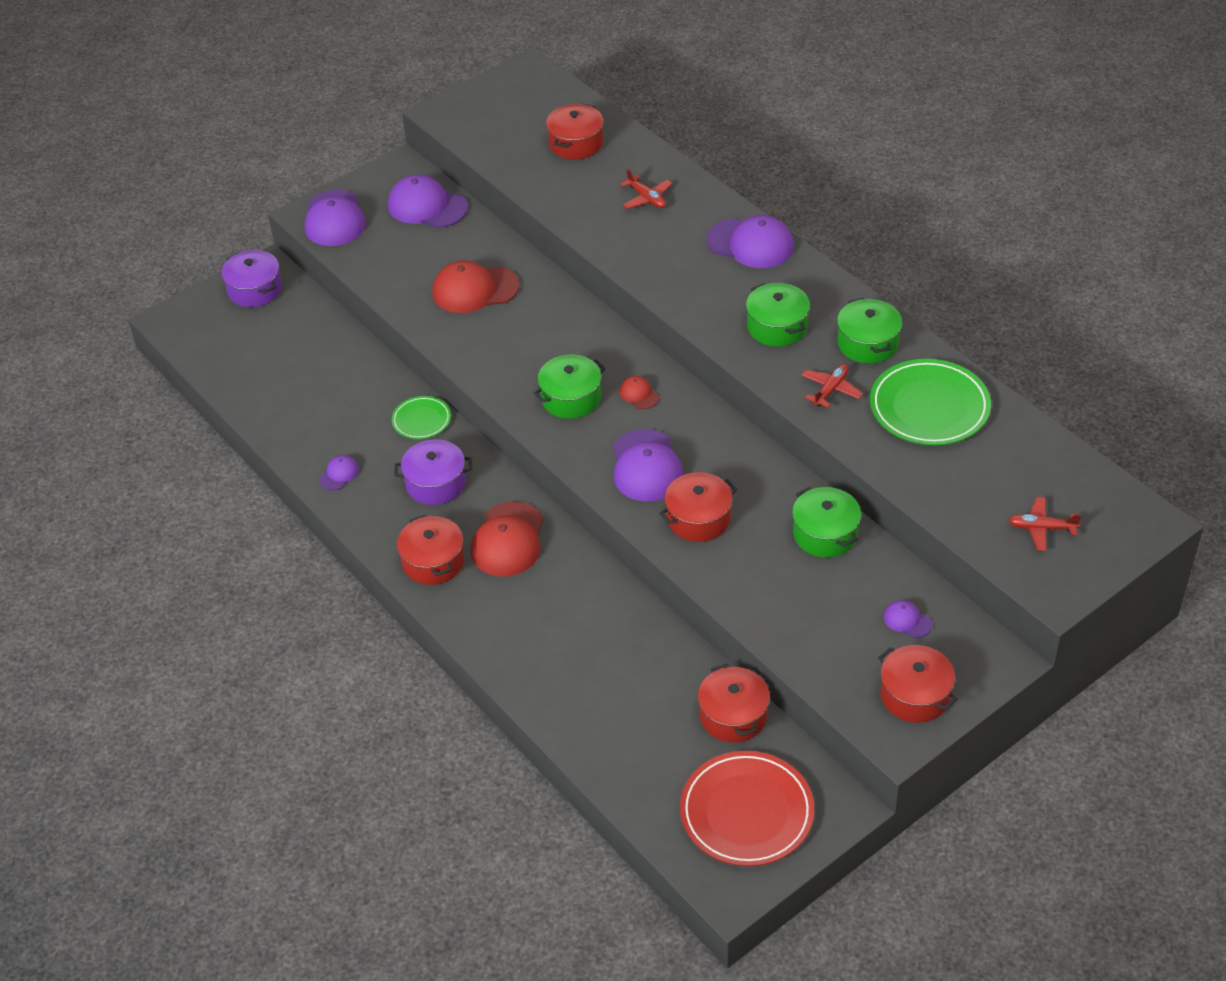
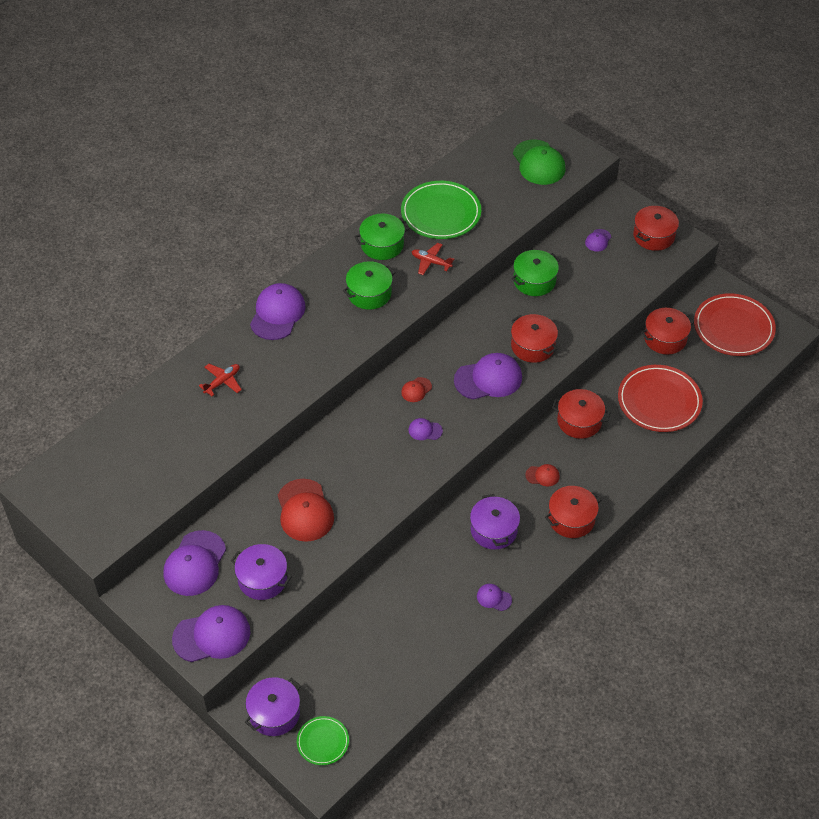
camera: 100 degrees left, 5 degrees up
(392, 255) = (262, 579): none -> purple pot
(421, 420) = (427, 551): green plate -> green plate (323, 742)
(508, 540) = (542, 476): red cap -> red cap, size x0.48
(571, 398) = (425, 430): green pot -> purple cap
(576, 143) = (147, 437): red pot -> red pot (579, 421)
(612, 688) = (659, 401): none -> red plate
(1041, 528) = (539, 163): red plane -> green cap

